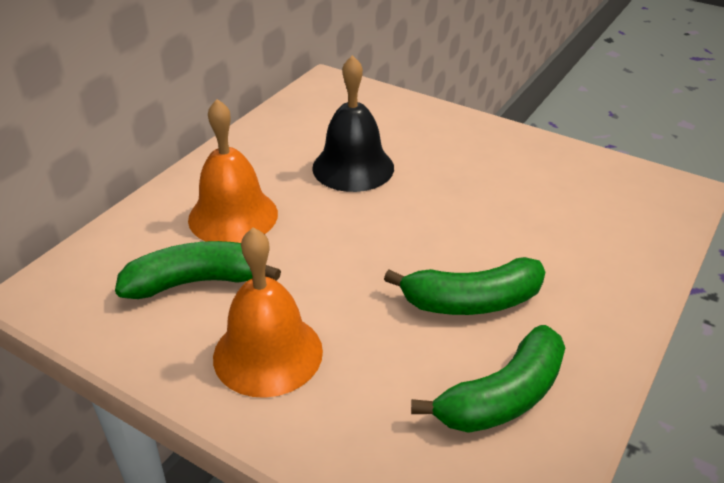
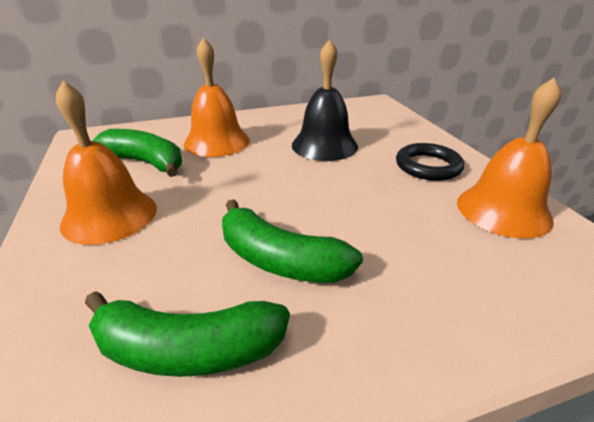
camera: 40 degrees right, 5 degrees down
(470, 150) = (428, 166): none -> black ring
(565, 171) = (503, 210): none -> orange bell

